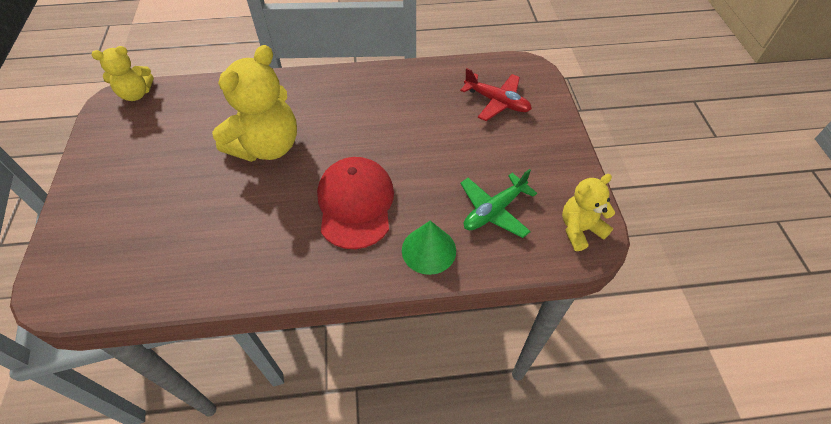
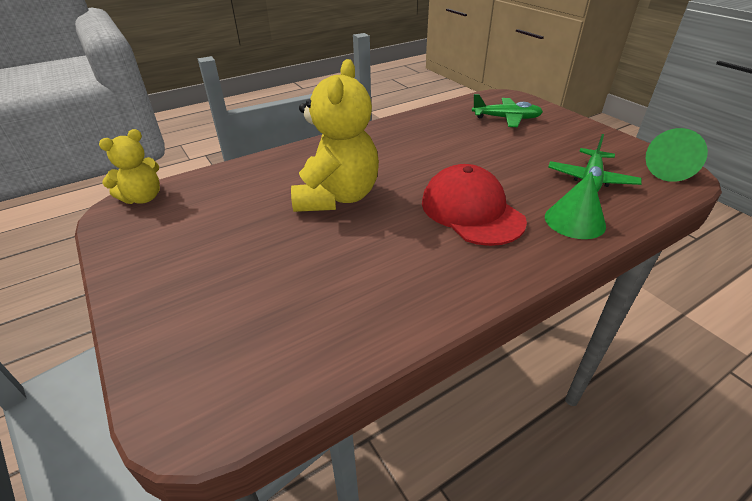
camera: 25 degrees left, 15 degrees down
(497, 102) = (506, 118): red plane -> green plane
(580, 229) = (666, 171): yellow teddy bear -> green cone

